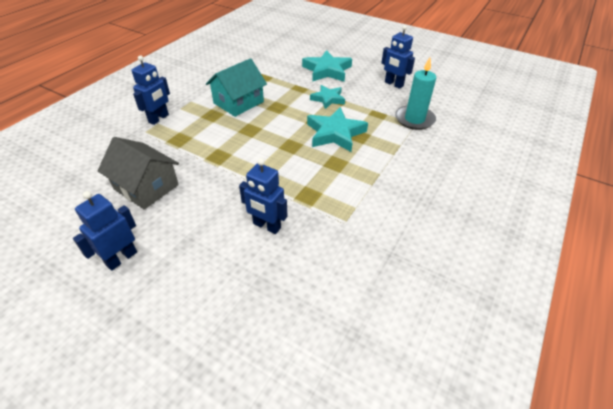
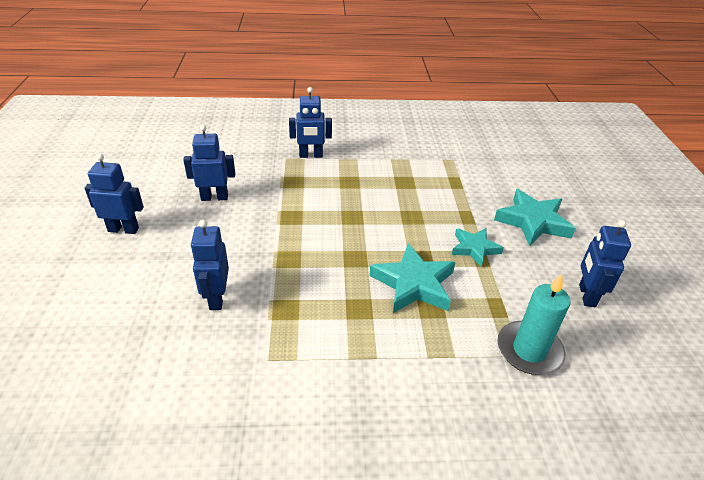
camera: 55 degrees right, 5 degrees down
(146, 187) = (214, 197): grey house -> blue robot
(238, 102) = (388, 187): turquoise house -> none

